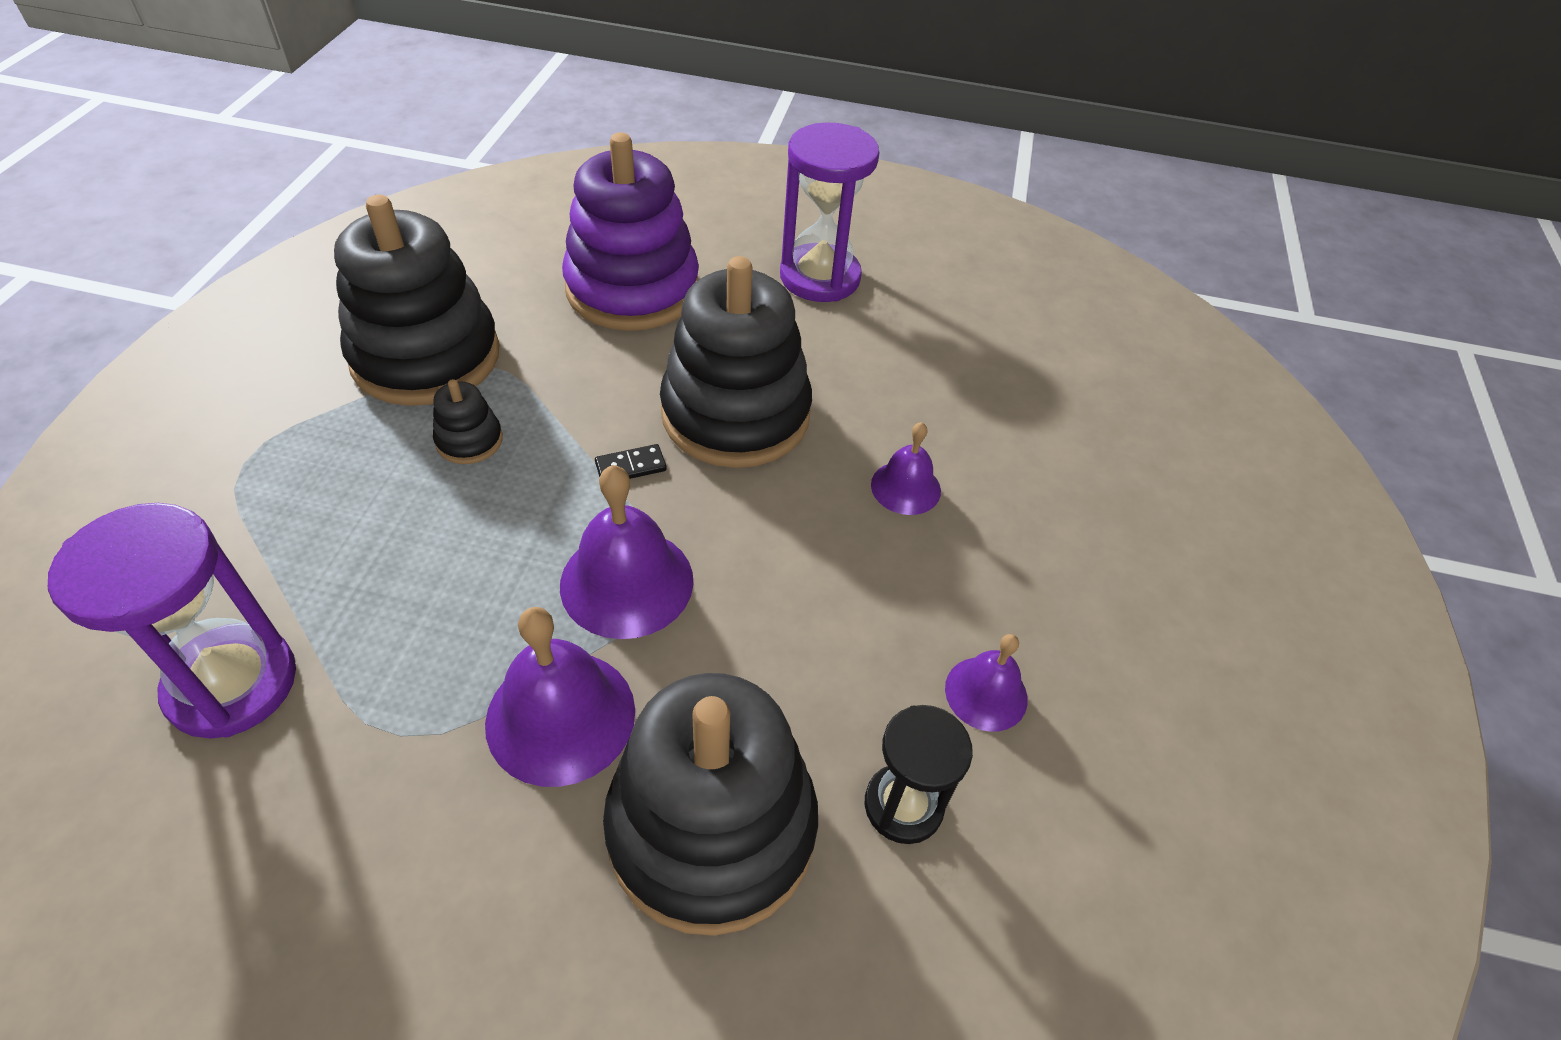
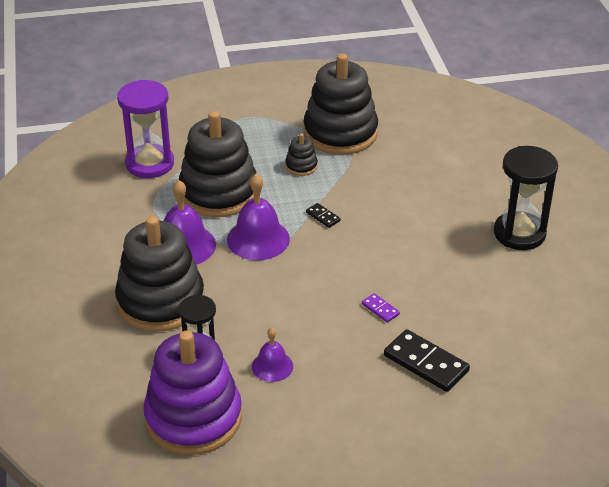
camera: 70 degrees right, 10 degrees down
(632, 289) = (444, 173): purple stacking toy -> purple stacking toy (193, 418)
(735, 414) = (383, 237): black stacking toy -> black stacking toy (218, 193)
(820, 277) = (519, 233): purple hourglass -> black hourglass
(905, 487) = (380, 309): purple bell -> purple domino
(1050, 484) = (426, 363): none -> black domino

